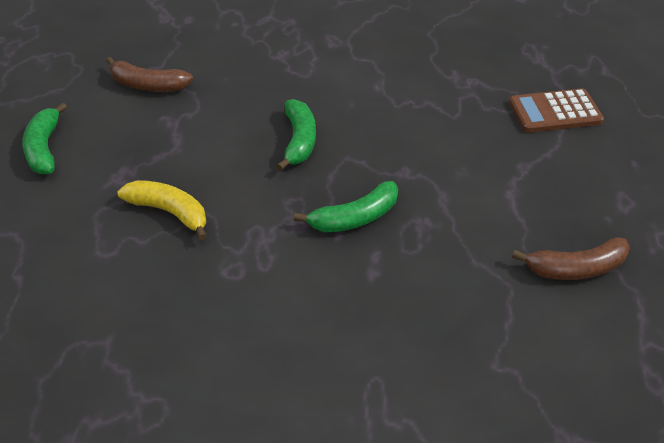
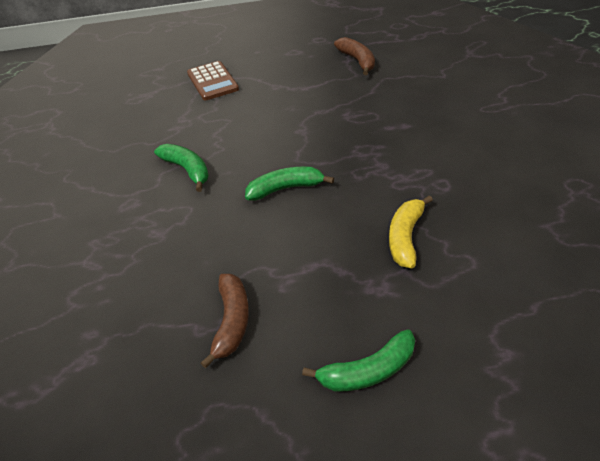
camera: 100 degrees left, 0 degrees up
(355, 218) = (359, 142): green banana -> green banana (187, 170)

